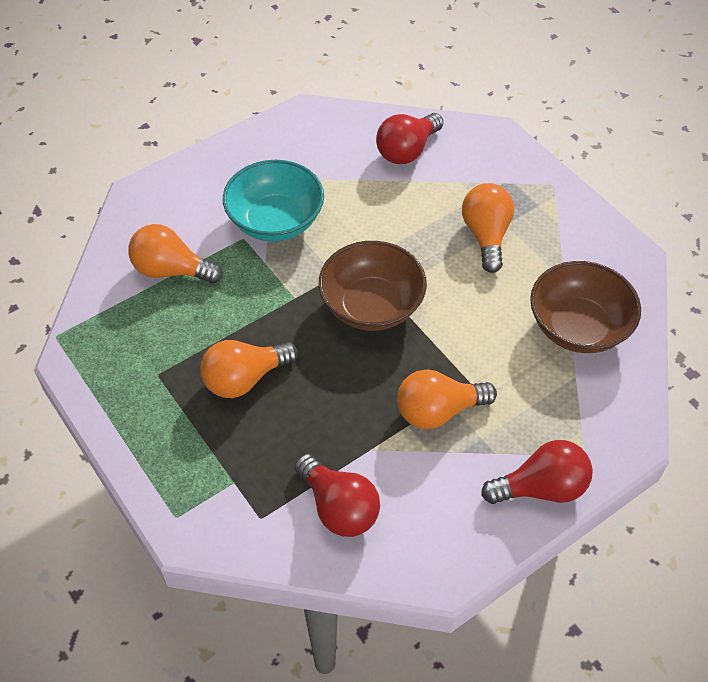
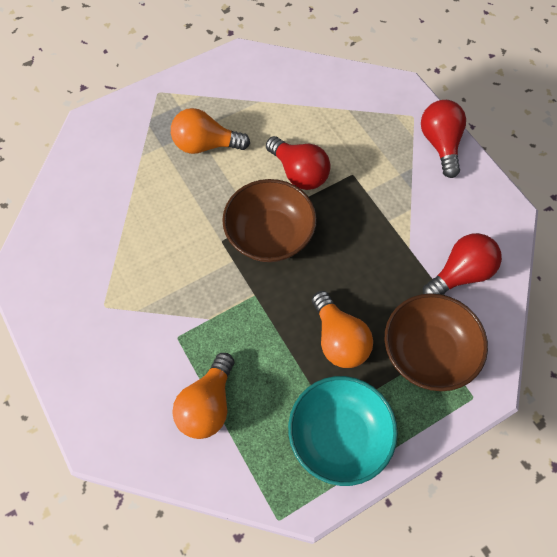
camera: 85 degrees left, 10 degrees up
(275, 221) = (160, 307): turquoise bowl -> turquoise bowl (339, 436)
(407, 150) = (94, 191): red light bulb -> red light bulb (299, 173)
(438, 411) = (375, 199): orange light bulb -> none
(578, 327) = (304, 100): brown bowl -> brown bowl (428, 352)

